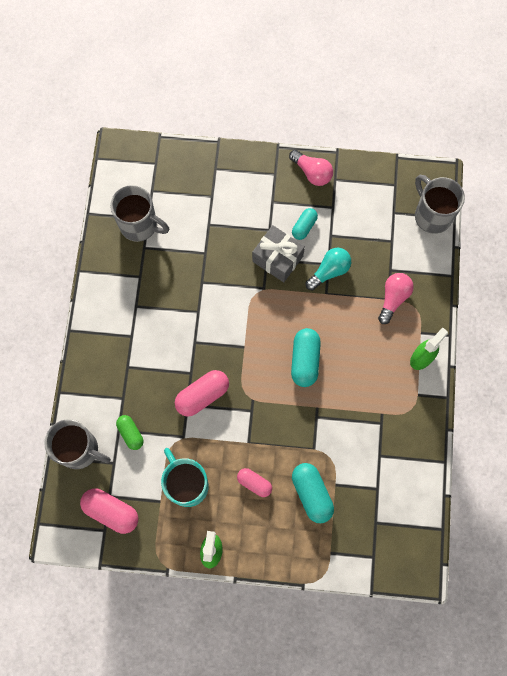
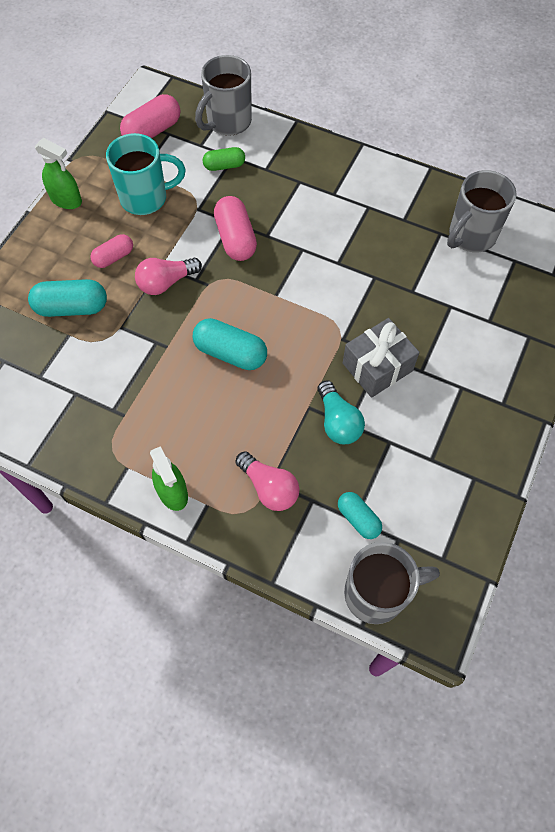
camera: 110 degrees right, 10 degrees down
(304, 227) = (413, 413): turquoise capsule -> turquoise capsule (358, 519)
(312, 172) = (493, 451): pink light bulb -> pink light bulb (166, 282)

